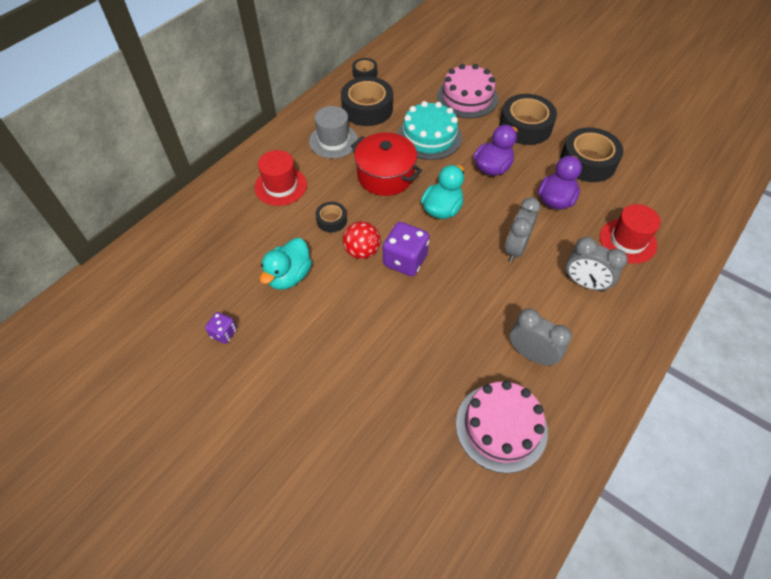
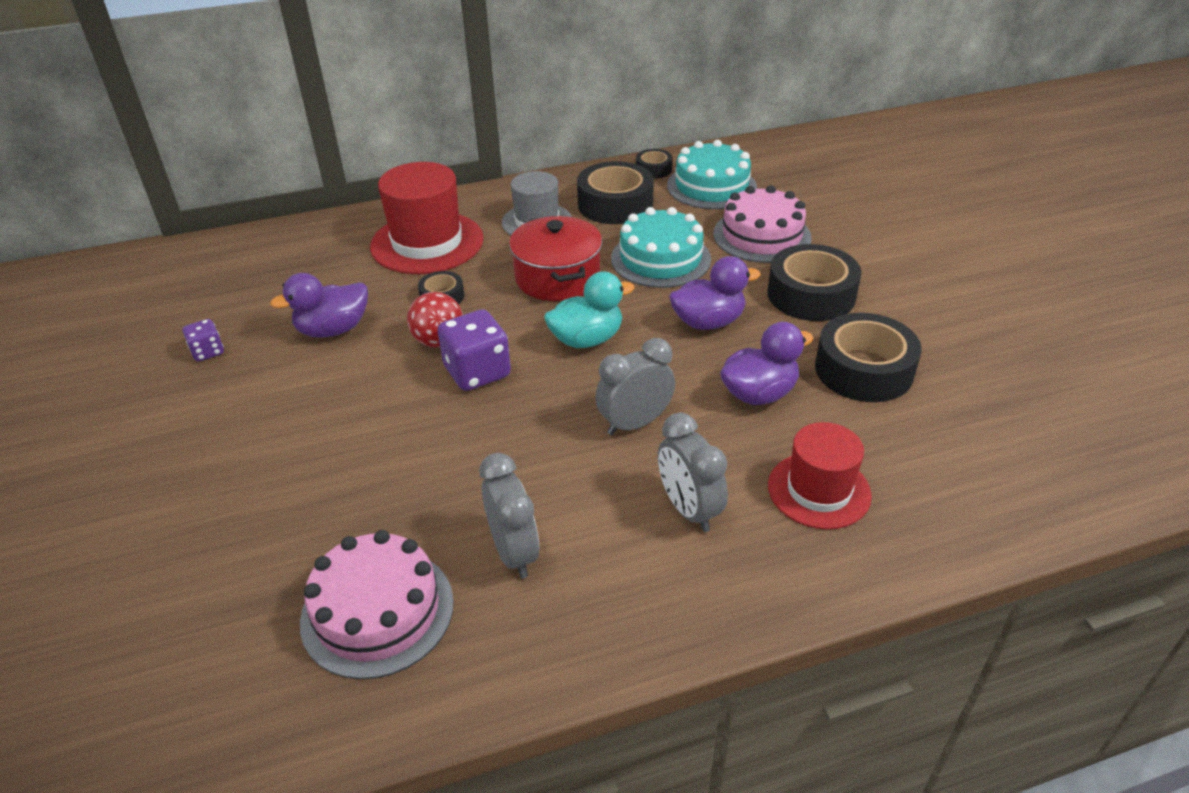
camera: 35 degrees right, 15 degrees down
(280, 186) = (427, 243): red hat -> red hat, size x1.55
(289, 276) = (333, 330): turquoise duck -> purple duck
(409, 73) = (711, 186): none -> turquoise cake

